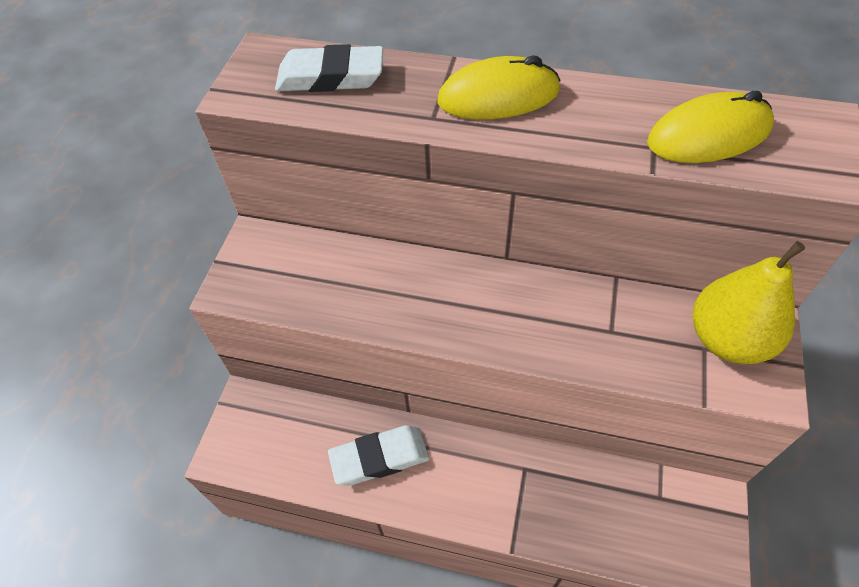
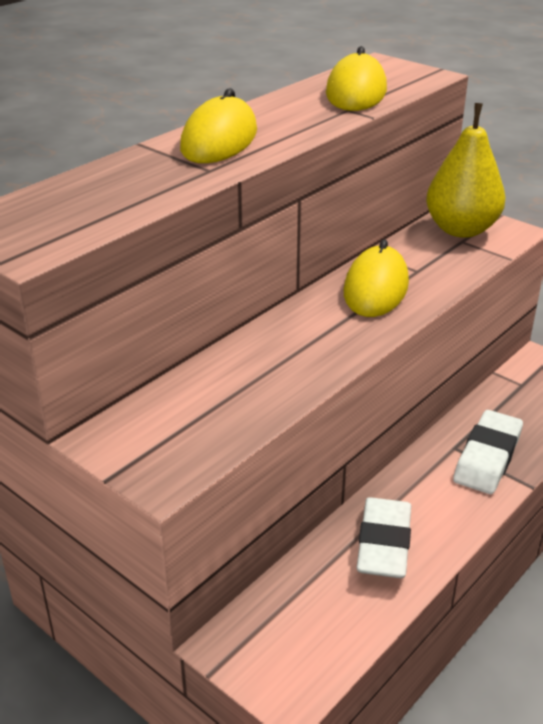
camera: 65 degrees left, 20 degrees down
(331, 77) = (81, 198): white eraser -> white eraser (487, 457)
(554, 311) = (376, 288): none -> yellow mouse

